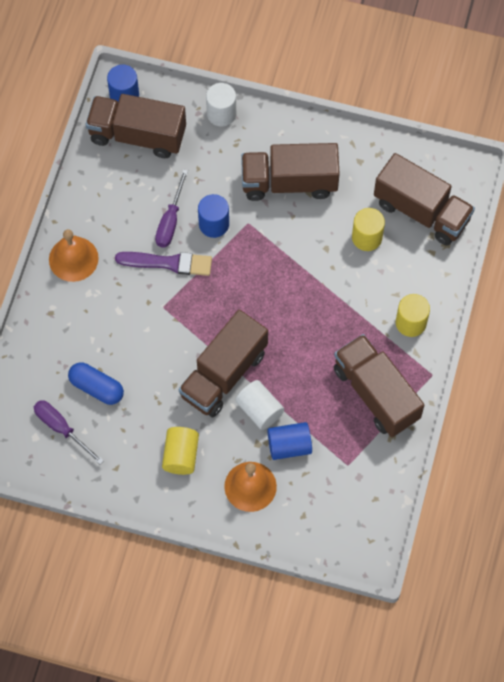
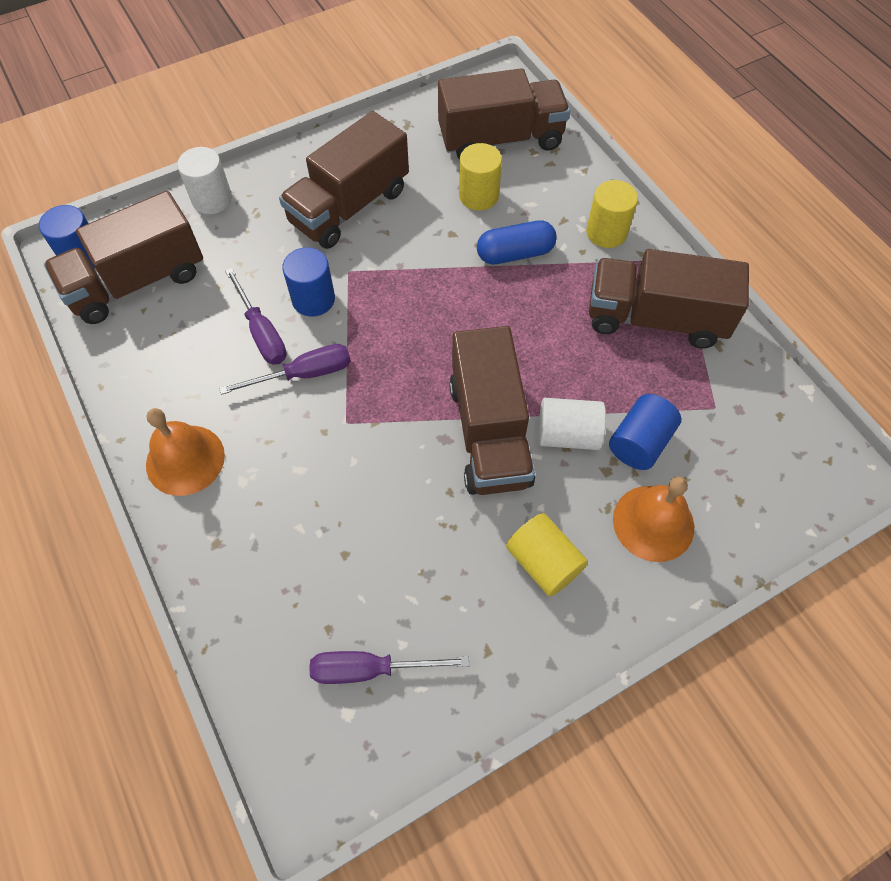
camera: 45 degrees left, 5 degrees down
(96, 388) = (363, 578): blue capsule -> blue capsule (515, 253)
(168, 263) = (304, 374): purple brush -> purple screwdriver

